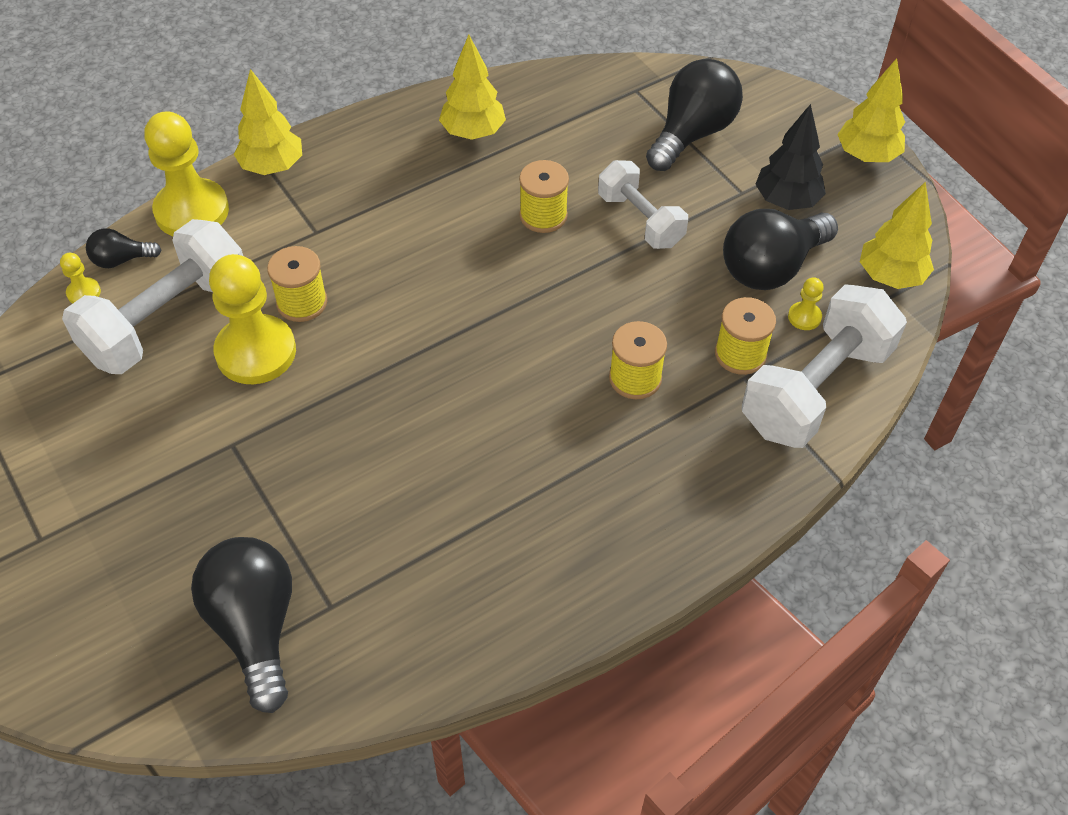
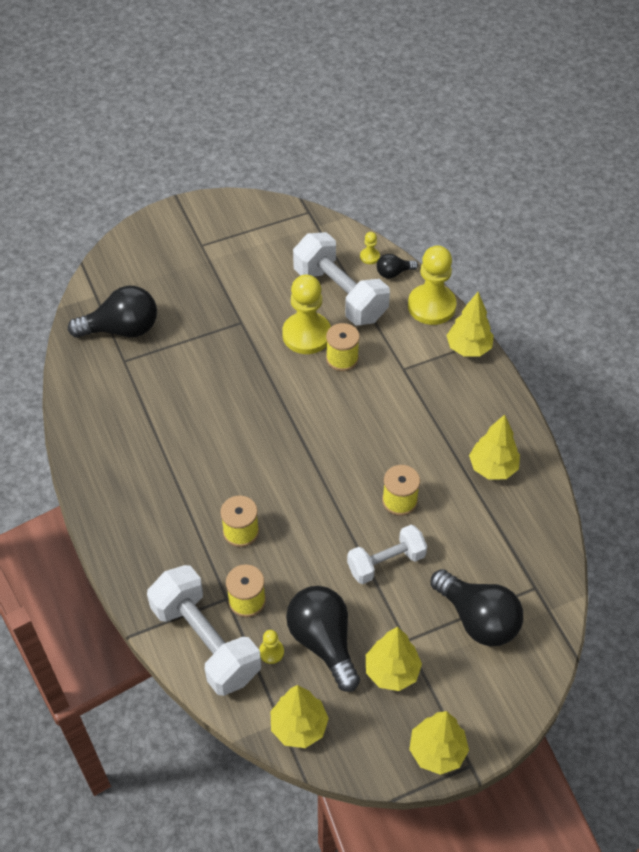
camera: 100 degrees right, 0 degrees up
(121, 260) = (393, 273): black light bulb -> black light bulb turned 105 degrees counterclockwise
(786, 201) = (392, 671): black tree -> yellow tree

